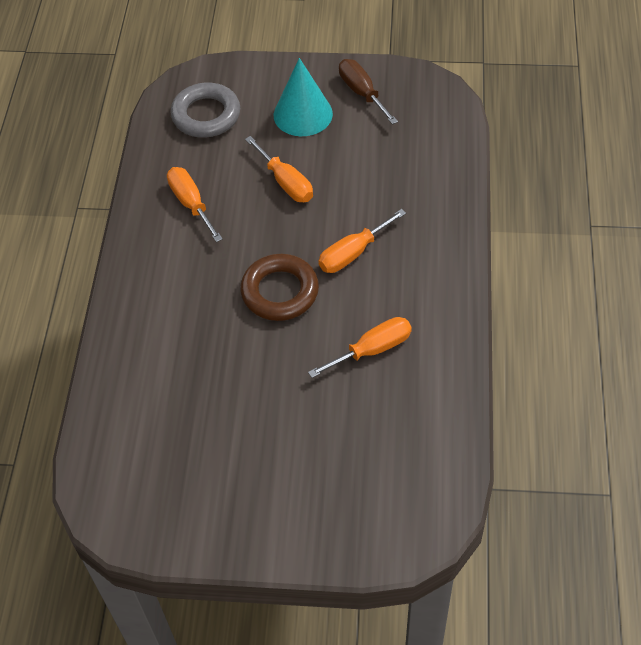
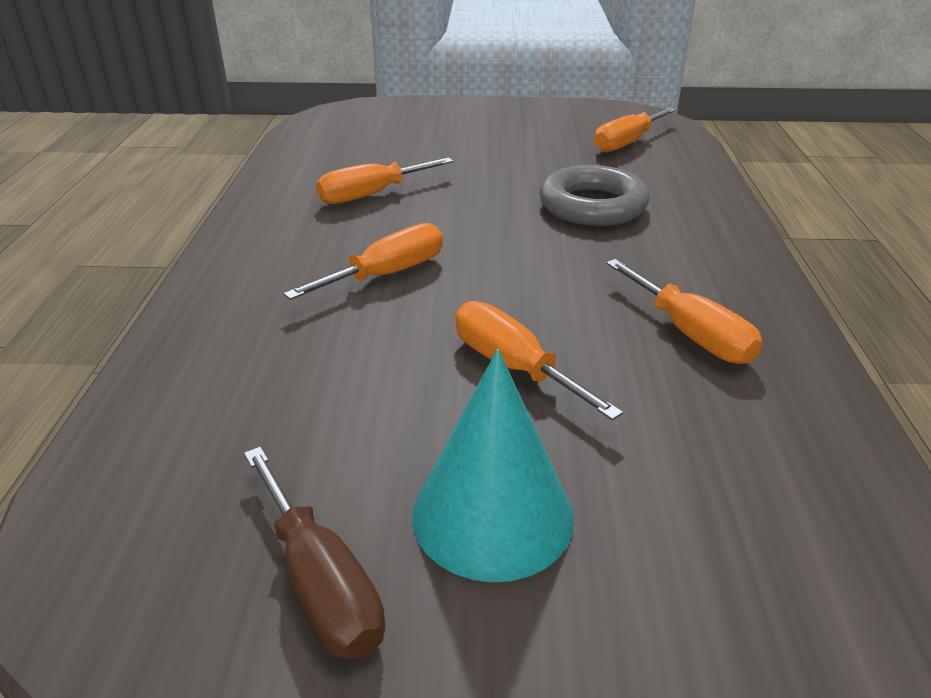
camera: 175 degrees right, 20 degrees down
(145, 443) = (627, 143): none -> orange screwdriver
(206, 115) = (755, 511): grey ring -> grey ring (592, 205)
(280, 292) = (500, 237): brown ring -> none

